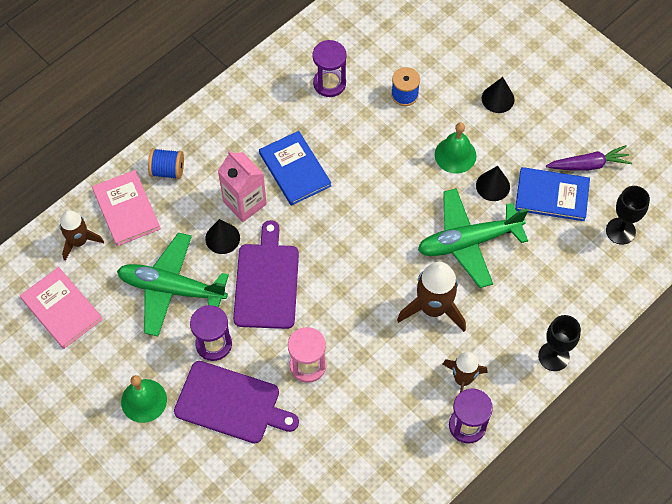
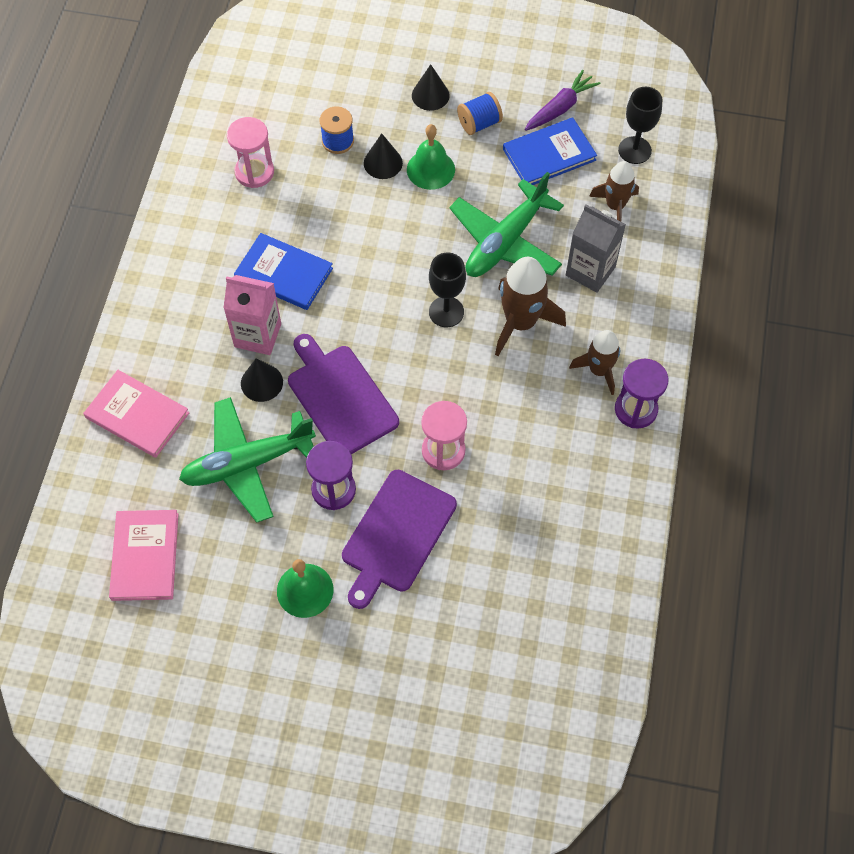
camera: 35 degrees left, 0 degrees up
(61, 309) = (145, 556): pink book -> pink book turned 75 degrees clockwise
(79, 241) = (110, 478): brown rocket -> brown rocket (615, 206)
(167, 170) = (151, 351): blue spool -> blue spool (479, 123)
(231, 403) = (396, 535): purple cutting board -> purple cutting board turned 135 degrees clockwise
(329, 83) = (254, 172): purple hourglass -> pink hourglass
(493, 186) = (488, 177): black cone -> black cone (383, 163)
(514, 302) = (590, 271): none -> grey carton
(553, 356) = (663, 298): black goblet -> black goblet (446, 312)

